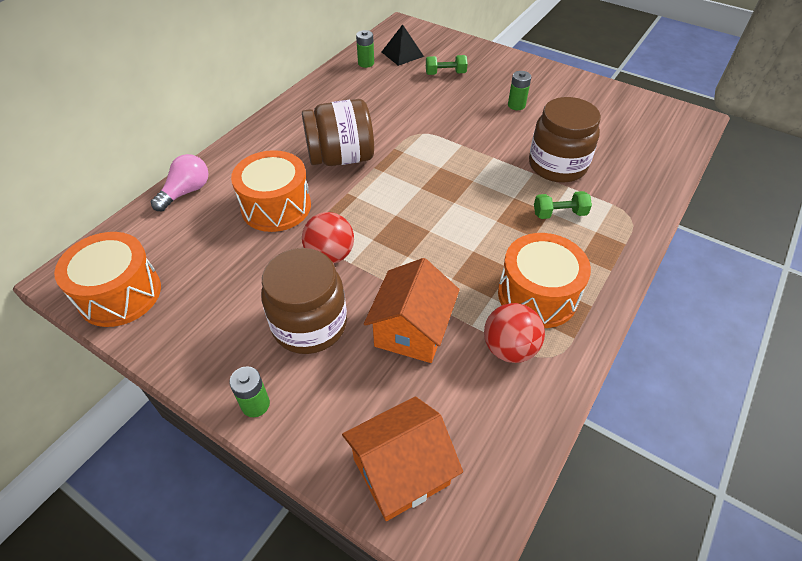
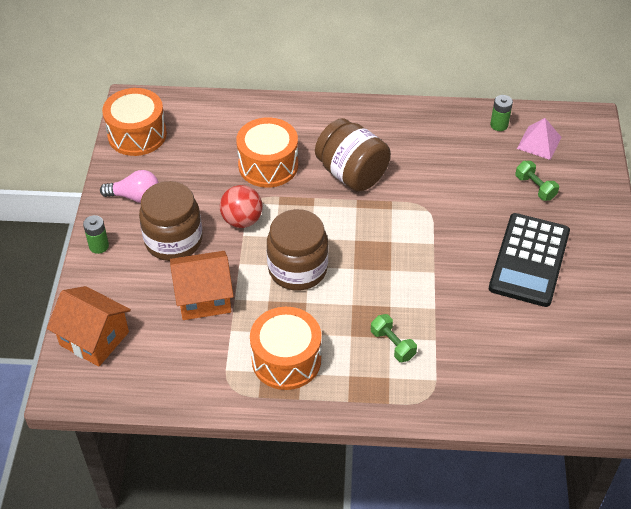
camera: 60 degrees right, 0 degrees up
(186, 192) = (246, 109): pink light bulb -> pink light bulb (135, 197)
(402, 54) = (539, 142): black pyramid -> pink pyramid
(509, 348) = (223, 360): red ball -> none
(516, 105) = (529, 260): green battery -> black calculator
(557, 165) = (459, 322): brown jar -> brown jar (297, 269)

